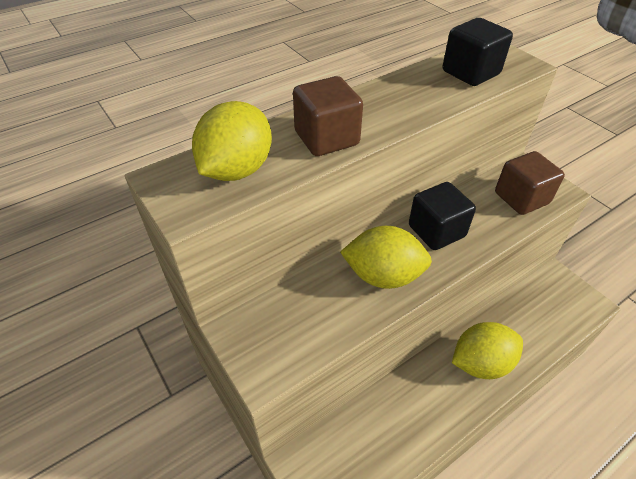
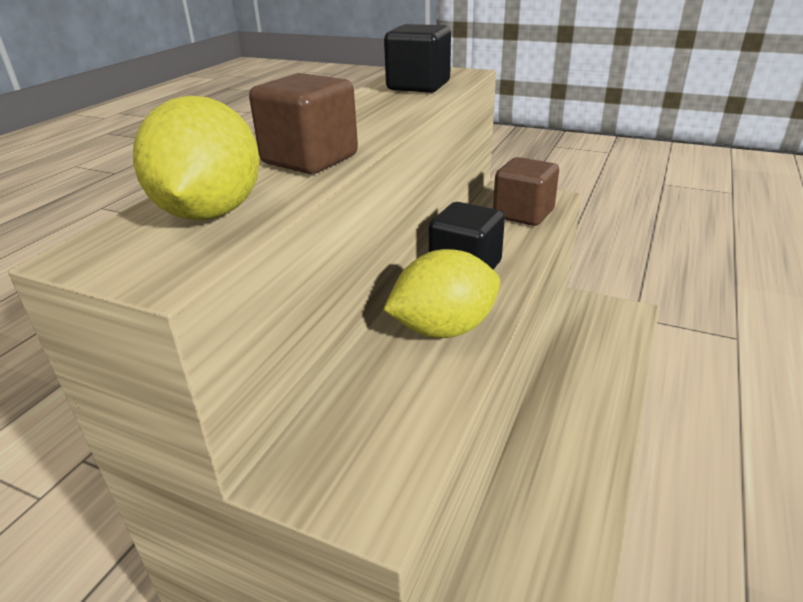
camera: 30 degrees left, 15 degrees down
(480, 363) = (581, 413): yellow lemon -> none

